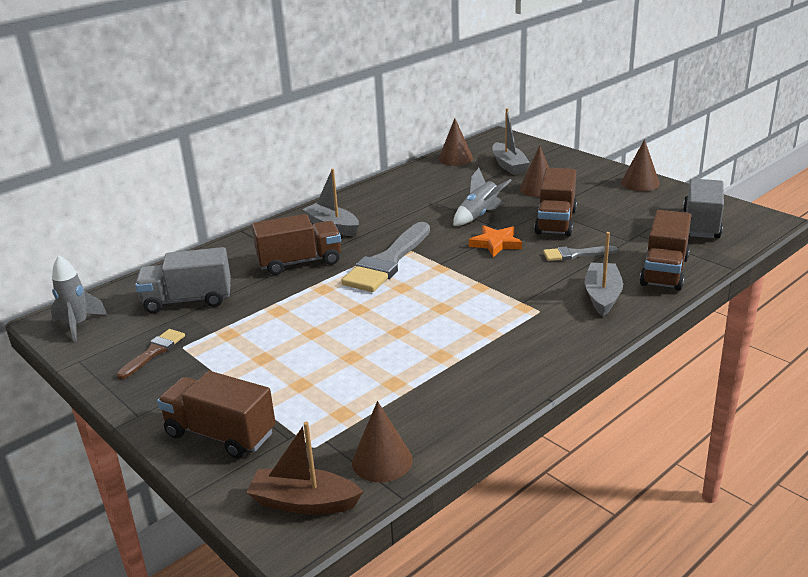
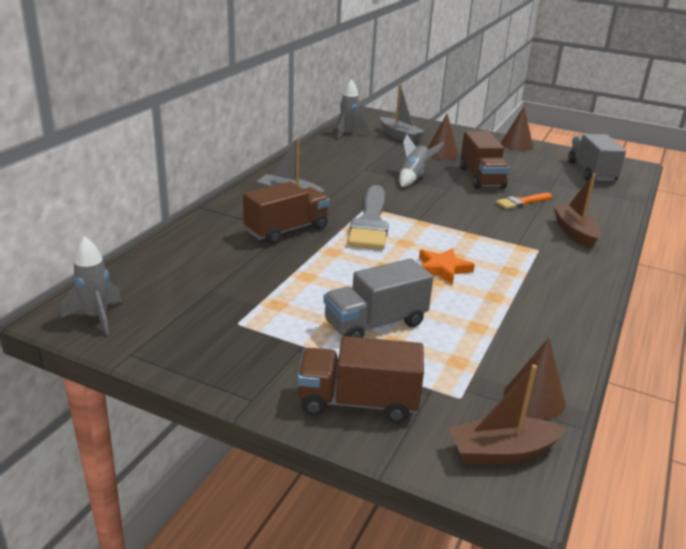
camera: 25 degrees left, 0 degrees up
(154, 352) = (211, 333): brown brush -> none
(188, 300) = (202, 277): grey truck -> grey truck (375, 324)
(455, 158) = (348, 133): brown cone -> grey rocket
(496, 244) = (450, 199): orange star -> orange star (442, 269)
(575, 254) = (522, 202): grey brush -> orange brush
(602, 296) = (574, 232): grey boat -> brown boat
(664, 271) = (600, 209): brown truck -> none

